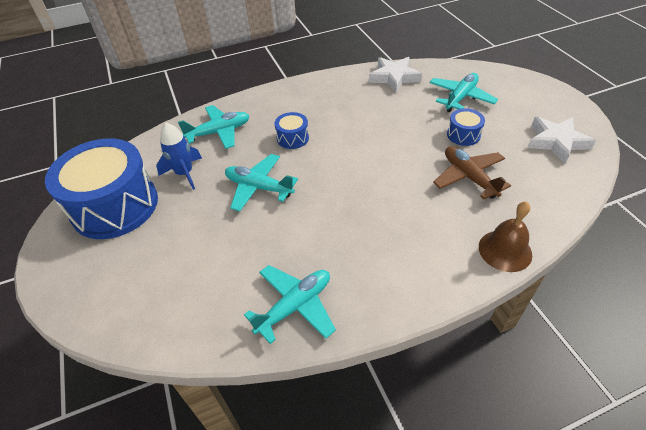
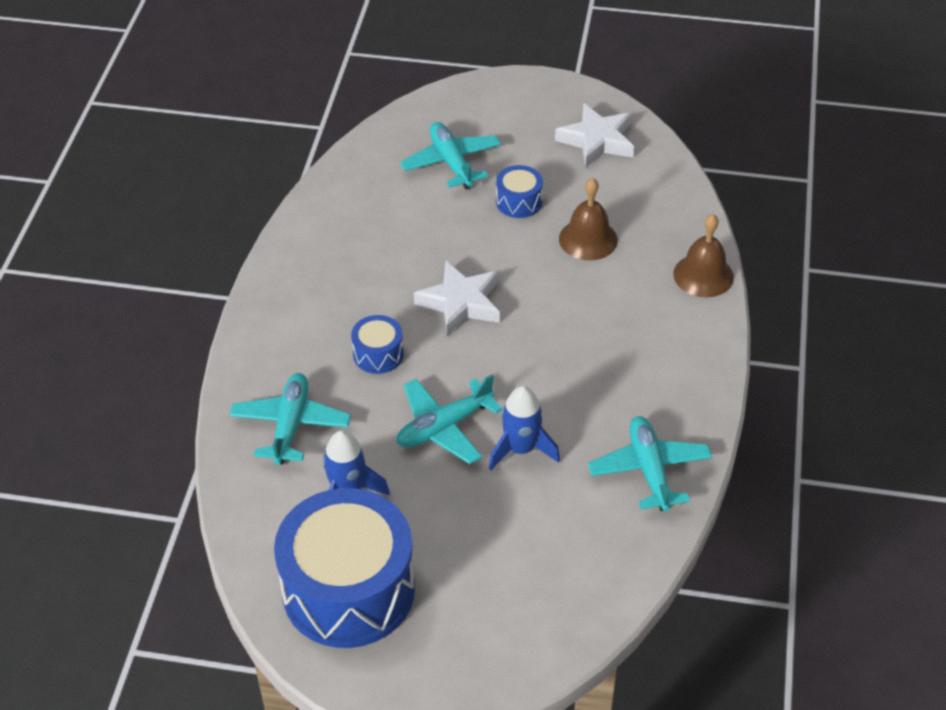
camera: 60 degrees left, 0 degrees up
(265, 229) = (521, 449): none -> blue rocket
(394, 77) = (348, 195): white star -> white star (461, 303)
(469, 177) = (588, 239): brown plane -> brown bell

